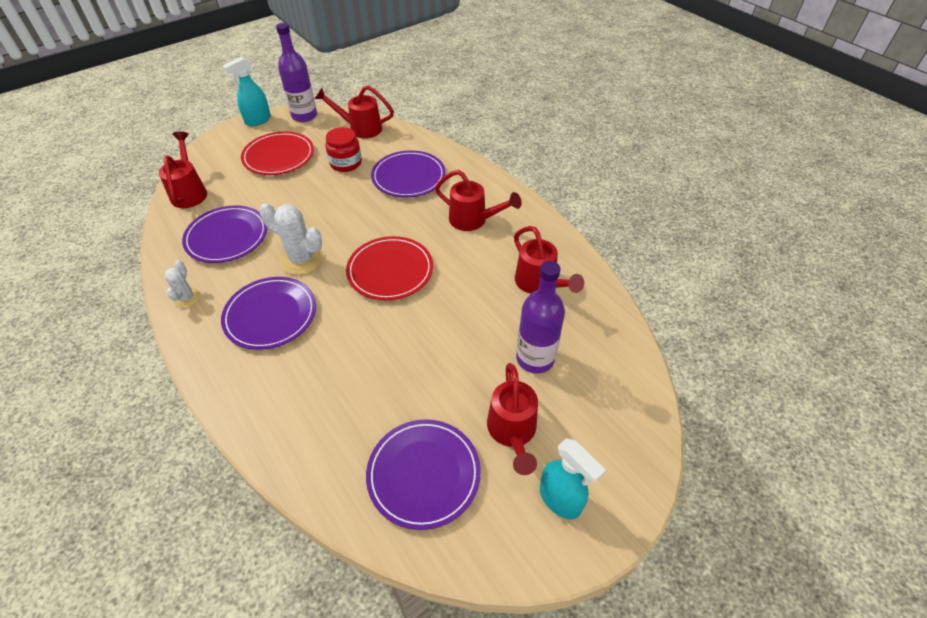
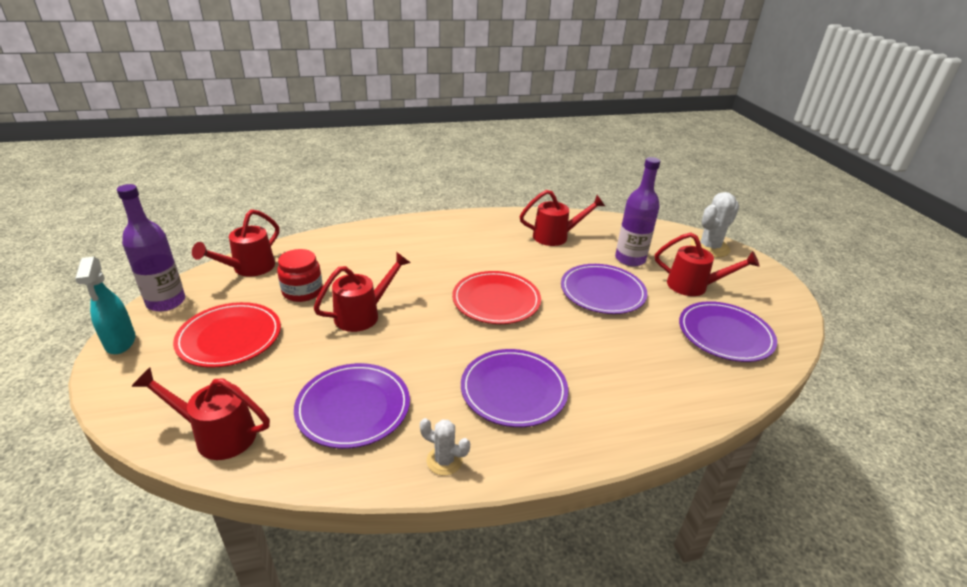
camera: 70 degrees left, 15 degrees down
(301, 259) = (441, 353): white cactus -> white cactus (709, 247)
(408, 177) = (368, 260): purple plate -> purple plate (602, 292)
(473, 220) = (461, 243): red watering can -> red watering can (363, 314)
(560, 500) = (750, 283): turquoise spray bottle -> none

